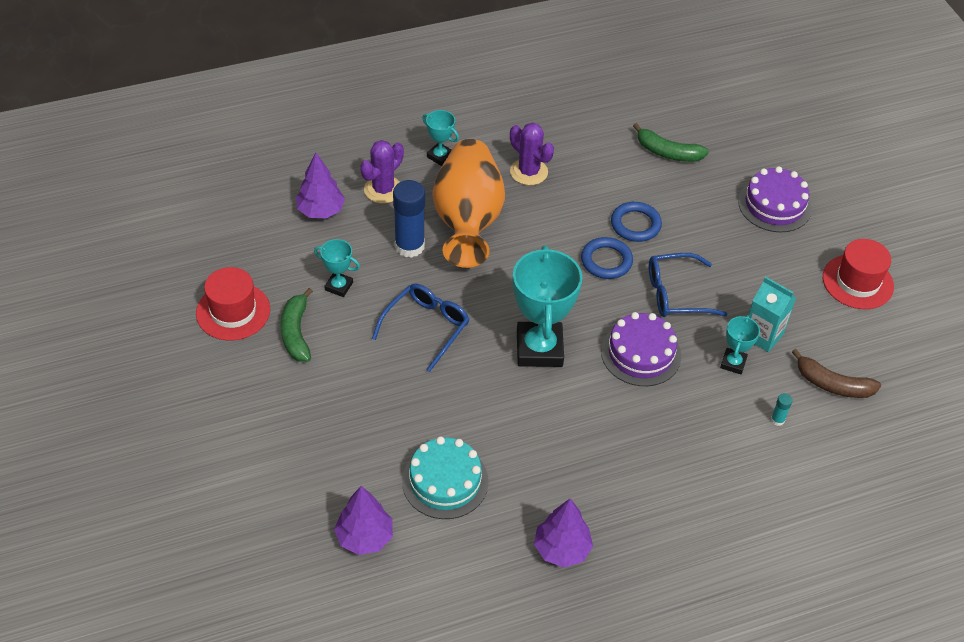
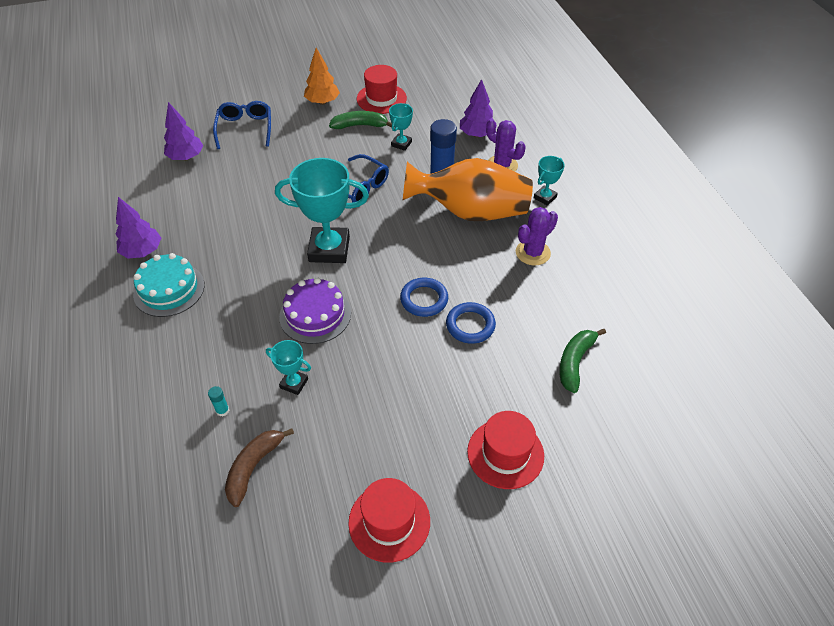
camera: 95 degrees right, 0 degrees up
(235, 381) = (322, 102): none -> orange tree
(445, 481) = (218, 194): turquoise cake -> turquoise cake (169, 289)
(676, 294) = (381, 348): blue glasses -> blue glasses (245, 128)
(763, 335) = (324, 413): turquoise carton -> none
(774, 205) = (505, 453): purple cake -> red hat

